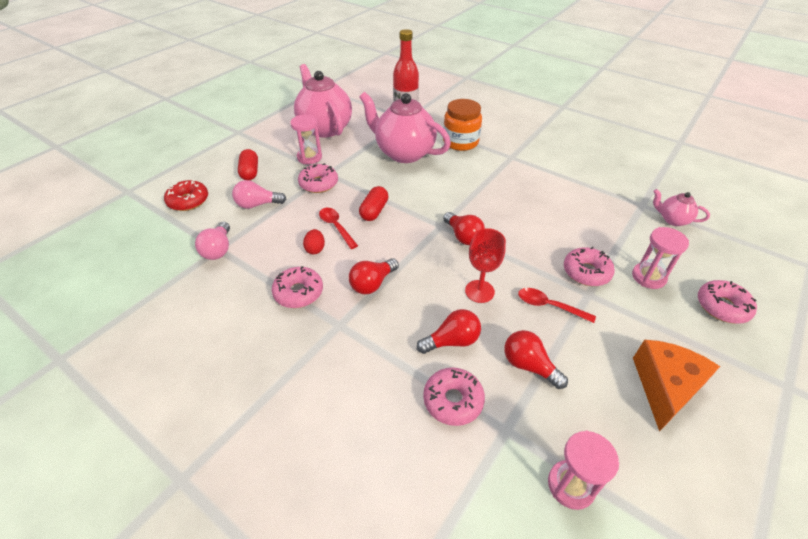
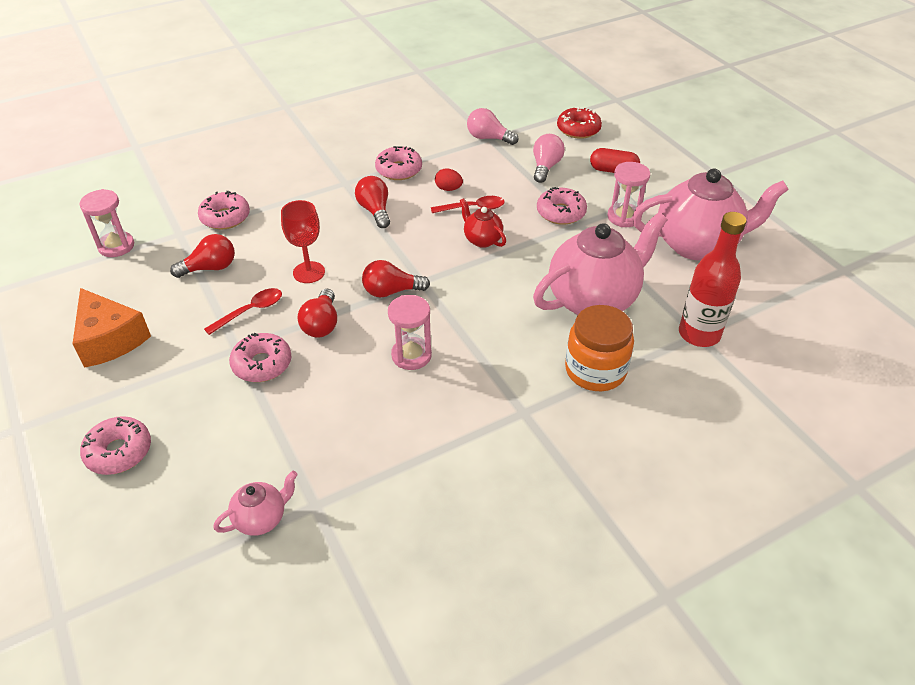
camera: 115 degrees right, 0 degrees up
(374, 211) = (482, 240): red capsule -> red teapot
(452, 341) = (273, 235): red light bulb -> red light bulb (321, 324)
(648, 277) = (209, 415): pink hourglass -> pink hourglass (411, 355)

